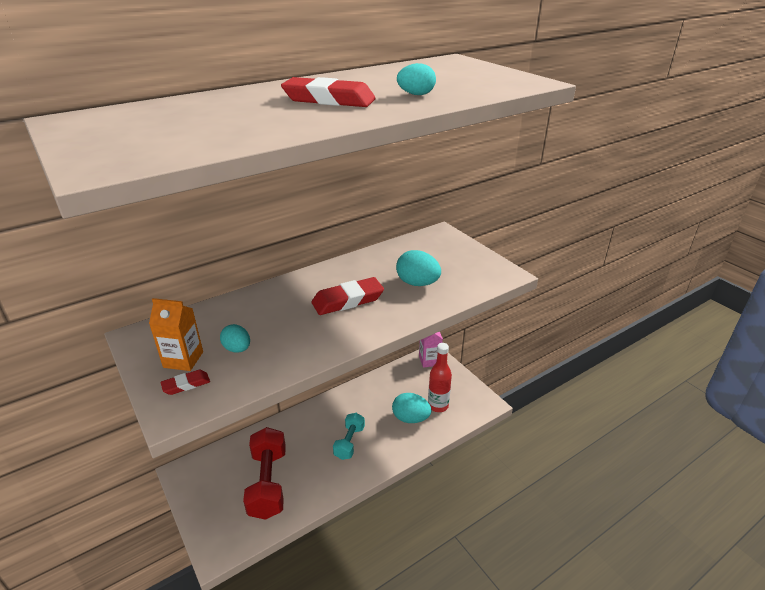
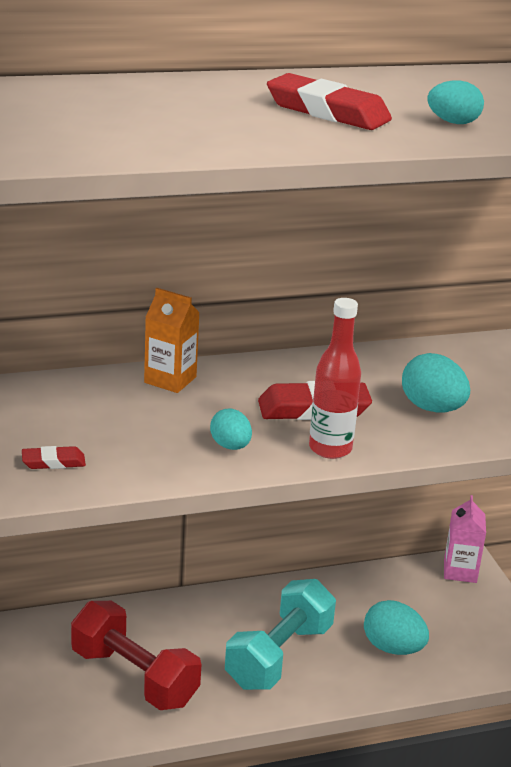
camera: 15 degrees right, 5 degrees down
(183, 359) = (57, 432): orange carton -> orange carton (170, 380)
(237, 349) = (133, 436): turquoise egg -> turquoise egg (230, 446)
(268, 483) = (134, 677): red dumbbell -> red dumbbell turned 60 degrees counterclockwise
(349, 442) = (278, 656): turquoise dumbbell -> turquoise dumbbell, size x1.69
(438, 406) = (447, 641): red bottle -> red bottle (330, 449)

